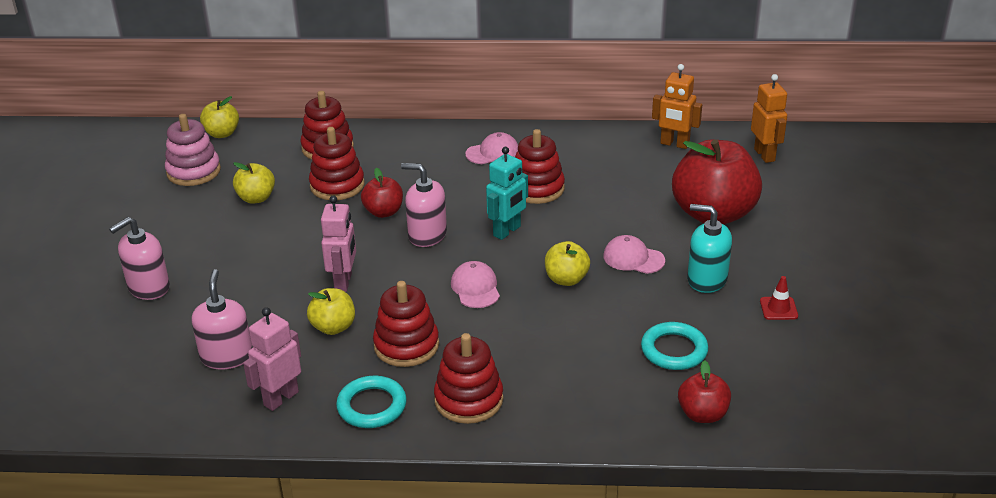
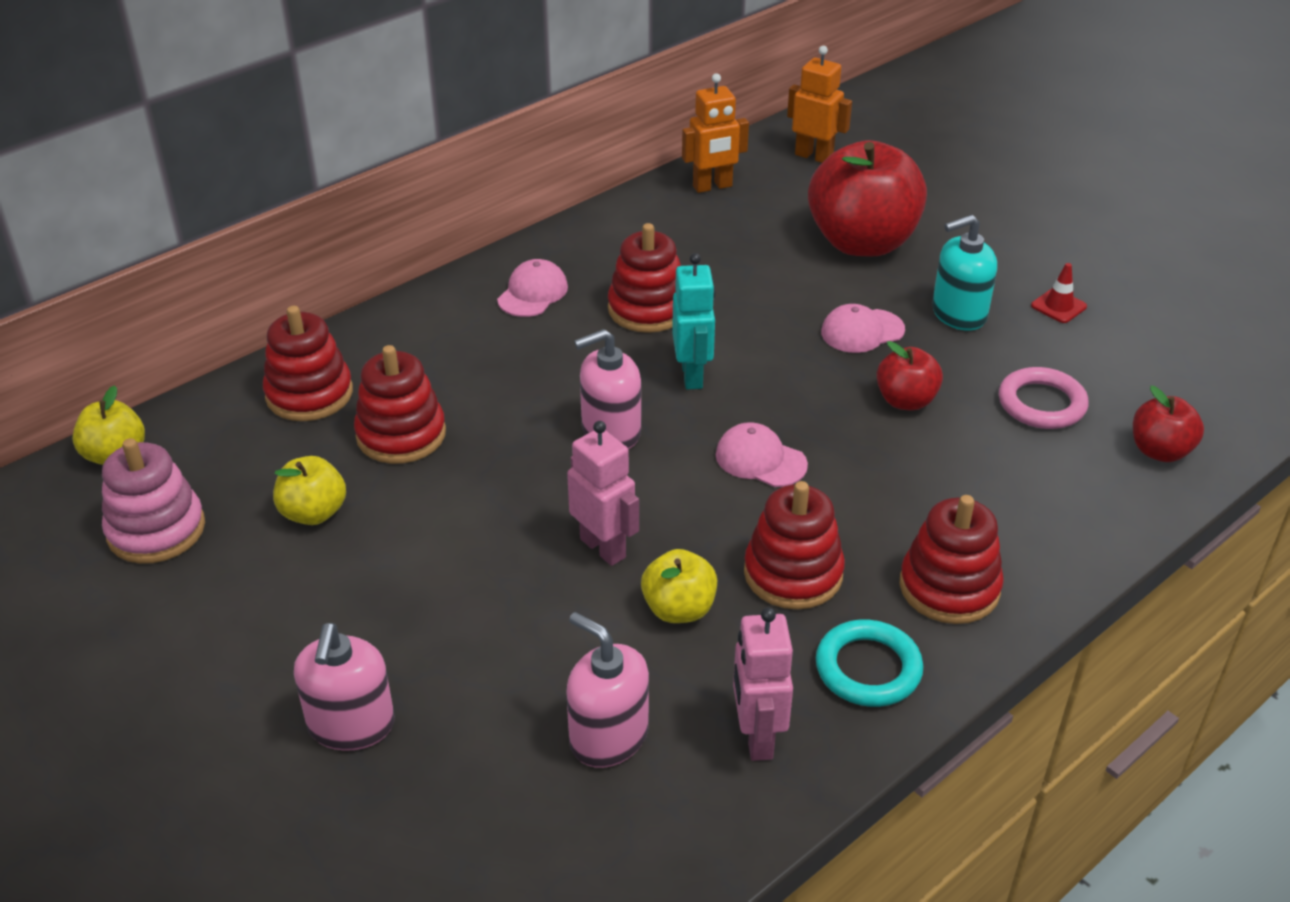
camera: 45 degrees left, 5 degrees up
(383, 212) = (514, 434): red apple -> red apple (905, 401)
(566, 279) = (835, 392): yellow apple -> none
(674, 350) = (1041, 404): turquoise ring -> pink ring

